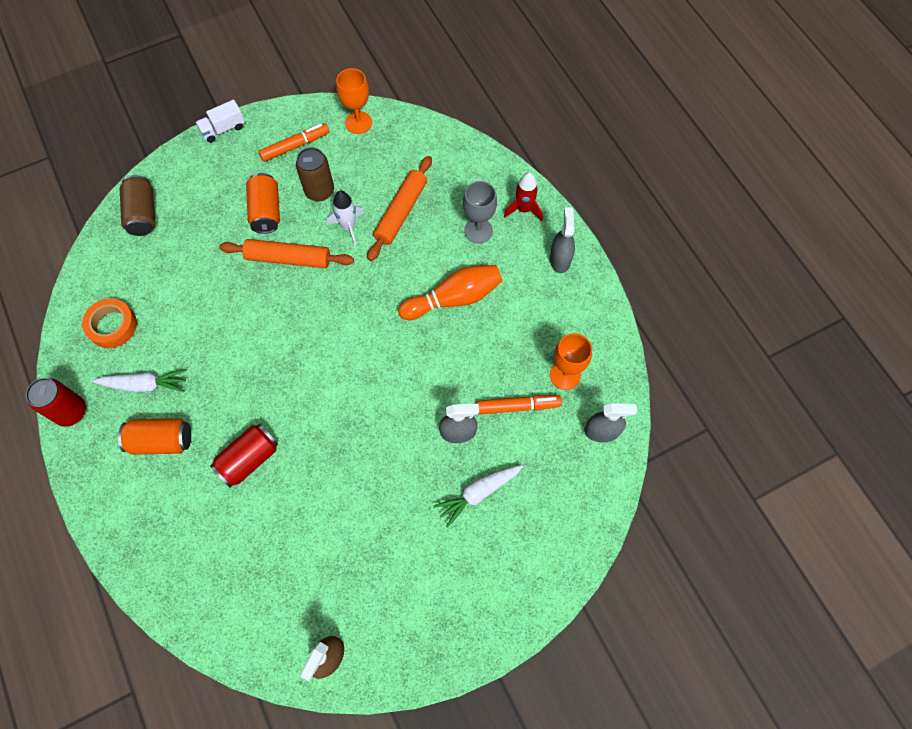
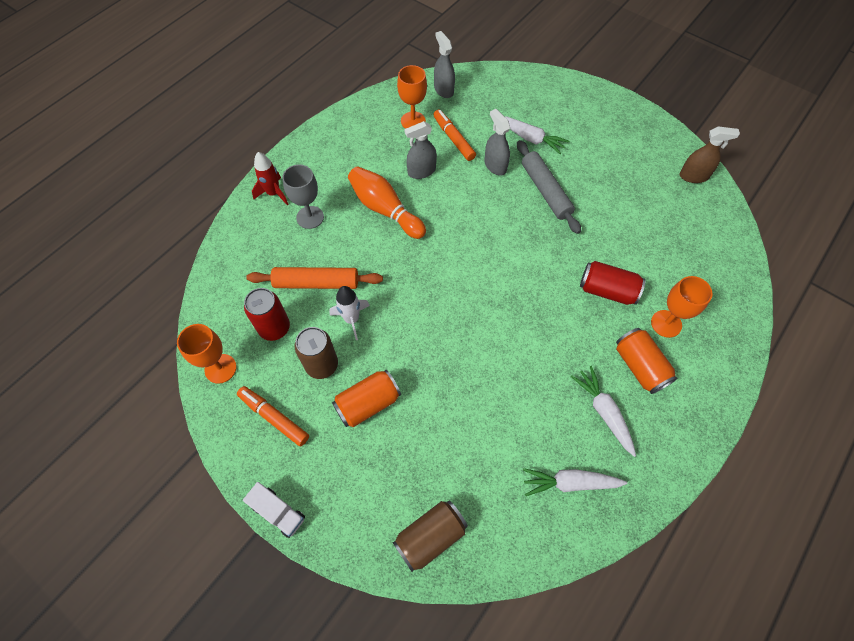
camera: 115 degrees left, 5 degrees down
(71, 412) = (671, 465): red can -> red can (274, 328)
(112, 326) = (569, 483): orange tape -> white carrot
(183, 494) = (666, 323): none -> orange goblet
(288, 258) = (411, 355): orange rolling pin -> none
(397, 467) = (545, 191): none -> grey rolling pin
(560, 259) = (313, 154): grey spray bottle -> grey spray bottle (421, 171)

